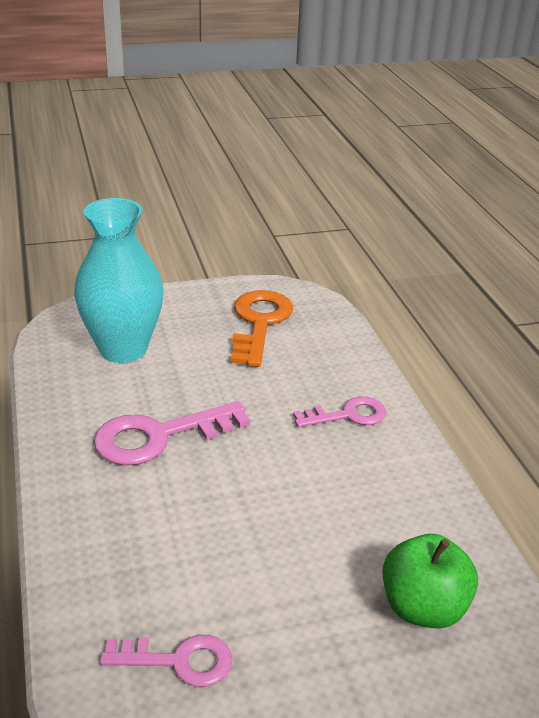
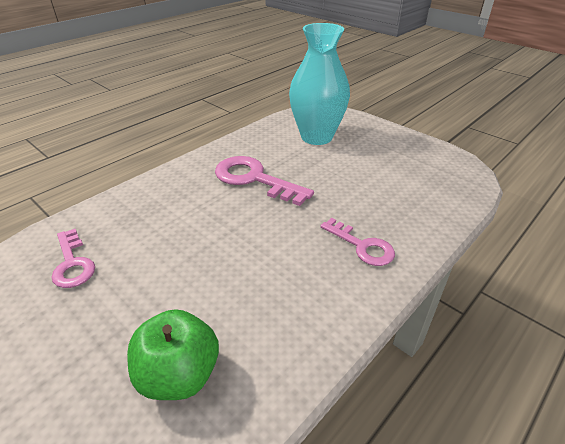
camera: 60 degrees right, 5 degrees up
(259, 323) = (409, 169): orange key -> none

